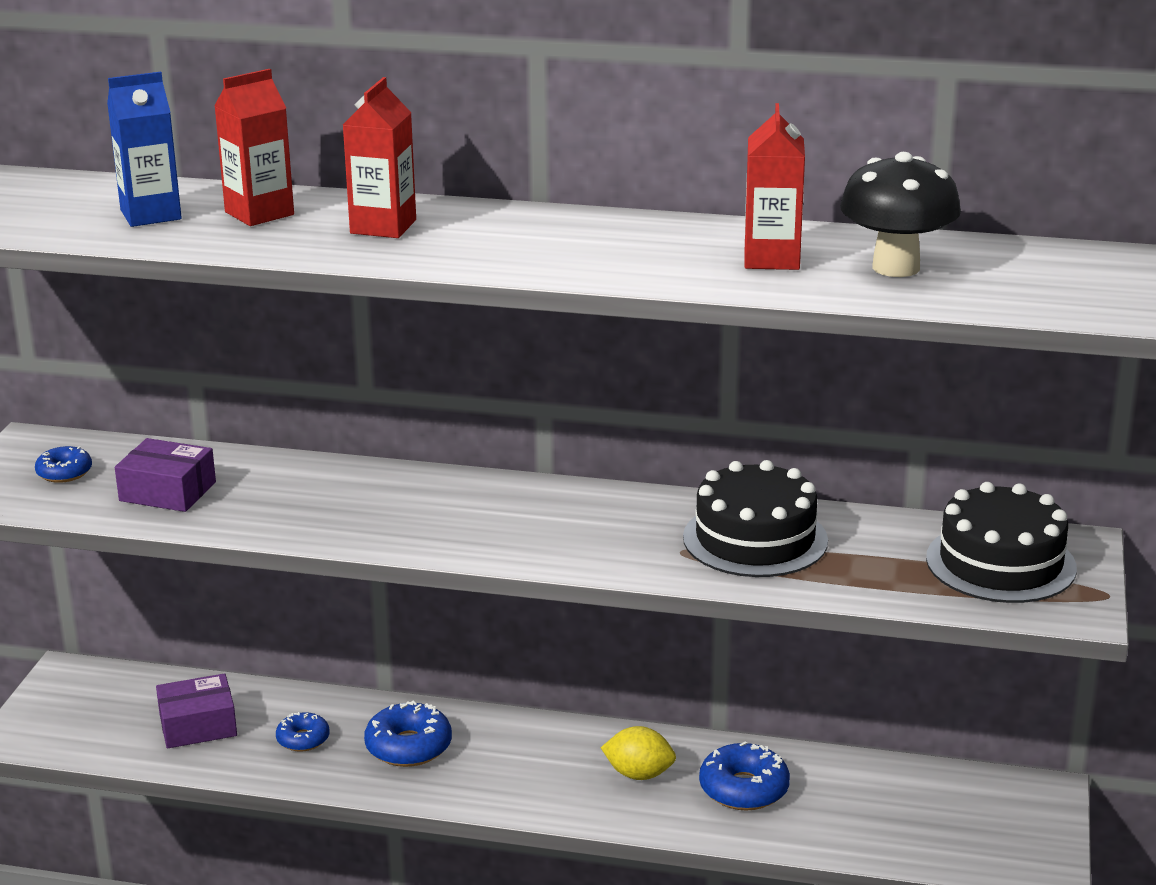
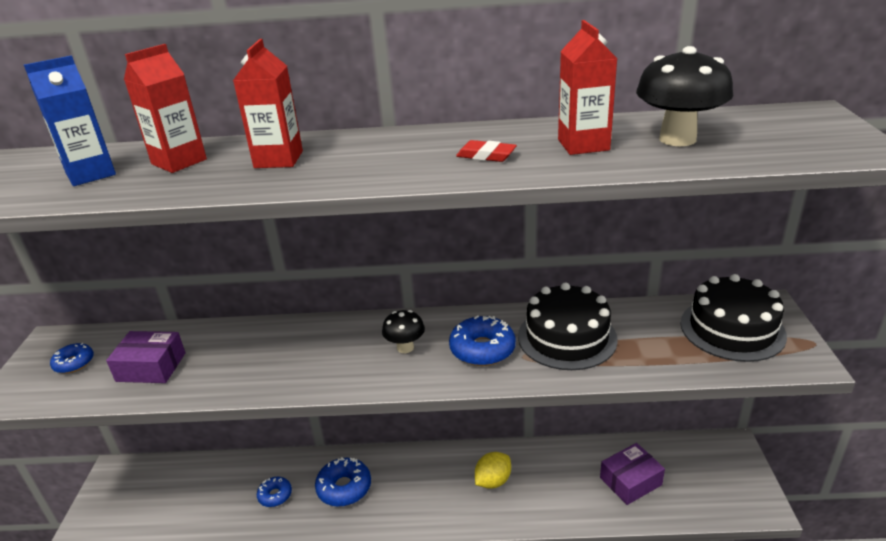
camera: 10 degrees left, 5 degrees up
(198, 725) = (204, 497): purple box -> purple box (630, 481)
(521, 518) = (405, 347): none -> black mushroom
(639, 774) = (493, 481): yellow lemon -> yellow lemon turned 45 degrees counterclockwise
(641, 256) = (486, 155): none -> red eraser
(744, 789) = (560, 480): blue donut -> blue donut (482, 349)

